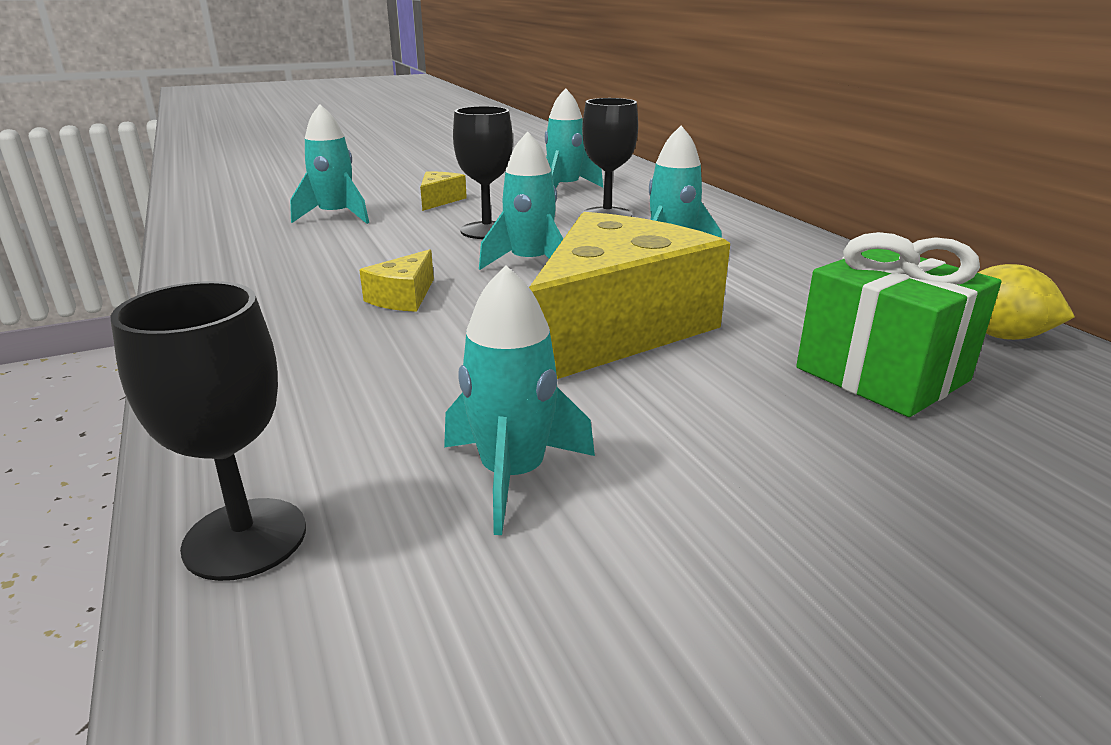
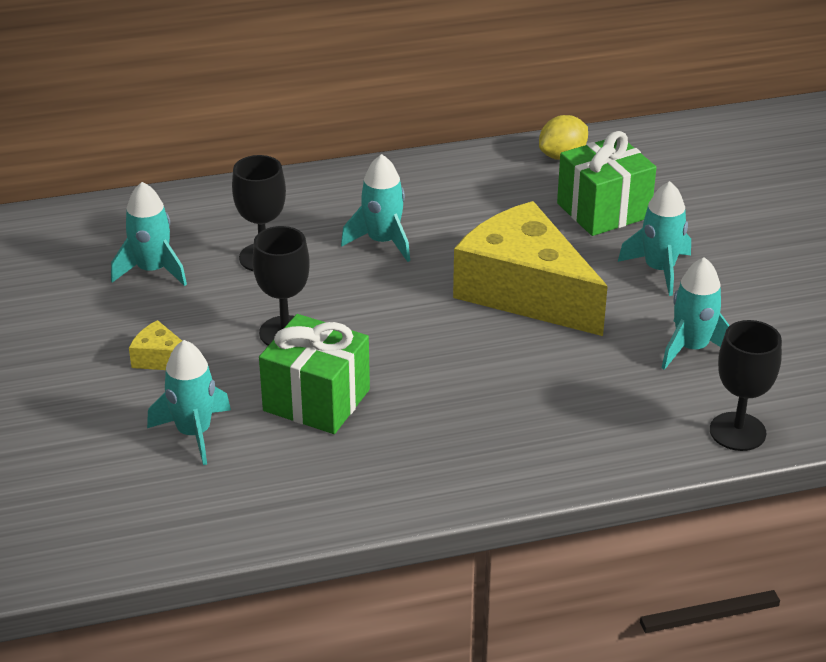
camera: 80 degrees left, 10 degrees up
(378, 248) = (316, 400): none -> green gift
(403, 297) = (445, 384): yellow cheese -> none
(530, 263) = (385, 315): turquoise rocket -> turquoise rocket (659, 270)

